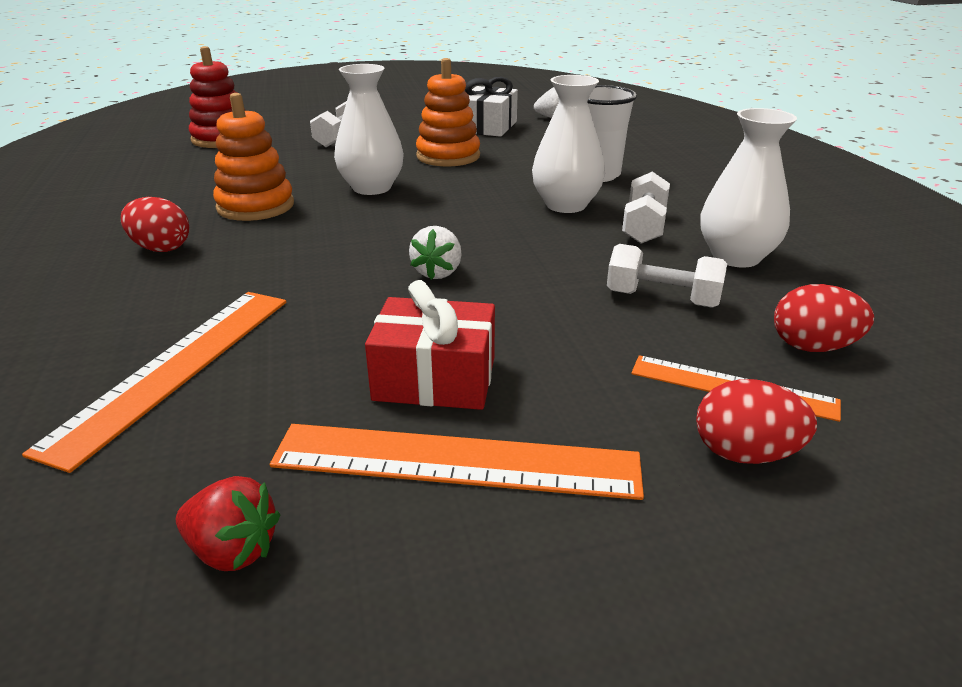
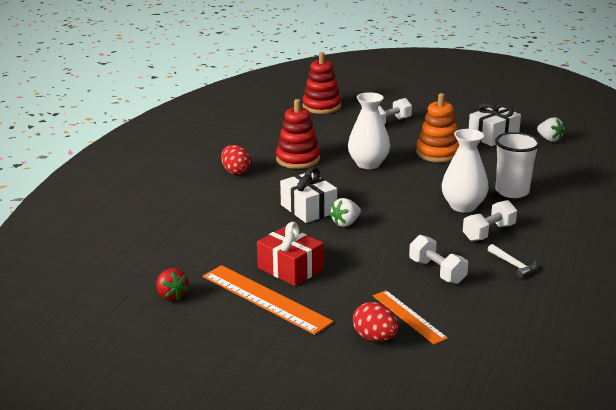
camera: 35 degrees right, 5 degrees down
(175, 368) = (199, 230): orange ruler -> none
(255, 206) = (298, 159): orange stacking toy -> red stacking toy
(351, 269) = (308, 209): none -> white gift
(736, 257) = (513, 265): white vase -> white hammer
(812, 347) = (475, 316): red egg -> none

